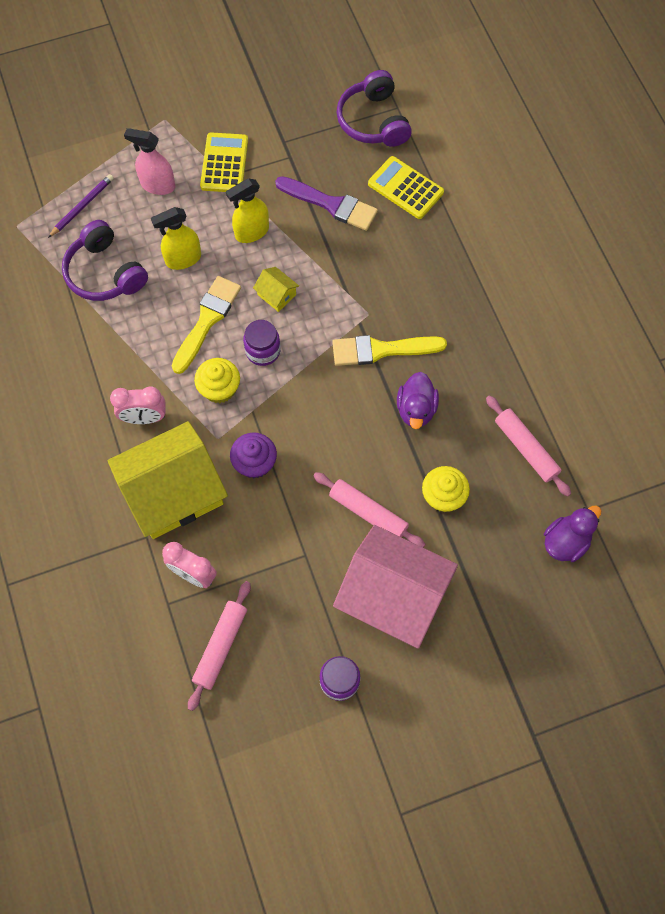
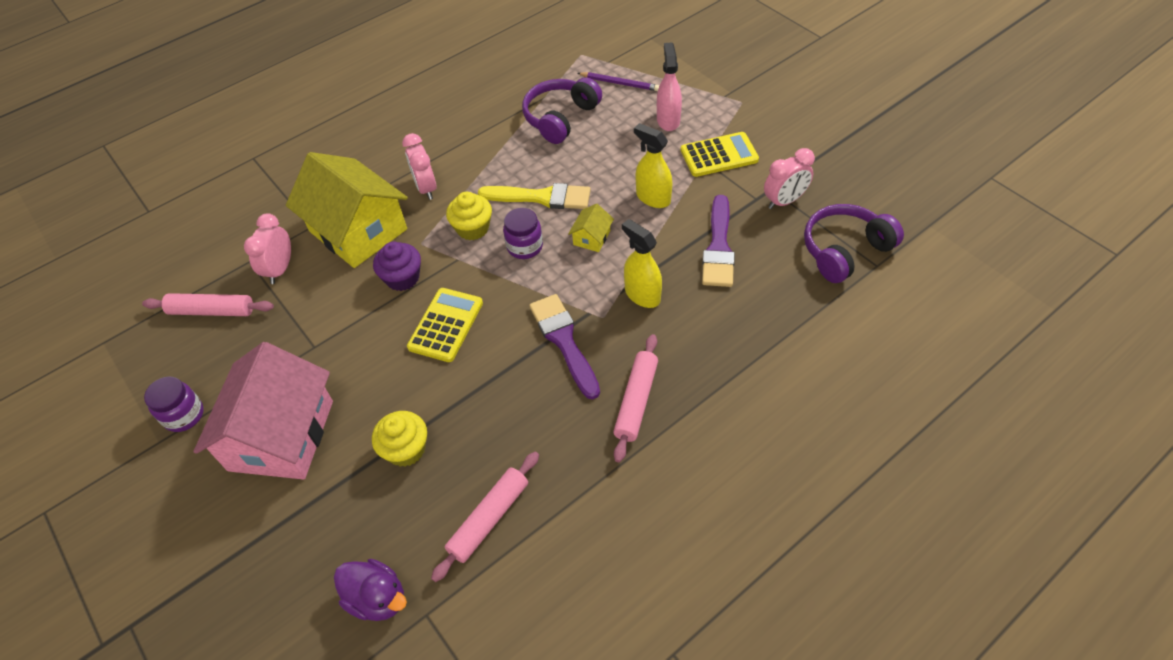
camera: 75 degrees right, 15 degrees down
(183, 259) = (599, 161): yellow spray bottle -> yellow spray bottle (642, 295)
(302, 138) = (784, 201): none -> pink clock
(368, 512) = (371, 385): pink rolling pin -> pink rolling pin (636, 401)
(381, 350) = (564, 341): yellow brush -> purple brush
(405, 188) = (776, 303): yellow calculator -> yellow calculator (446, 325)
(416, 409) = (504, 393): purple duck -> none

